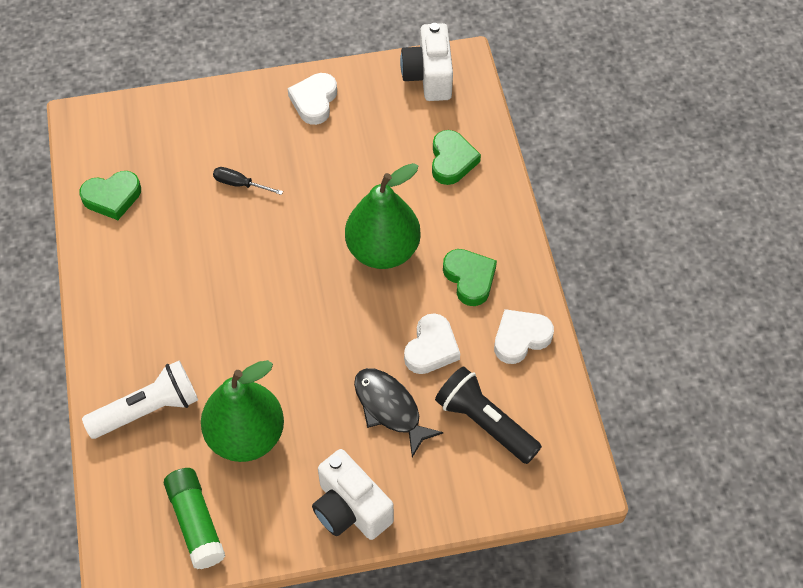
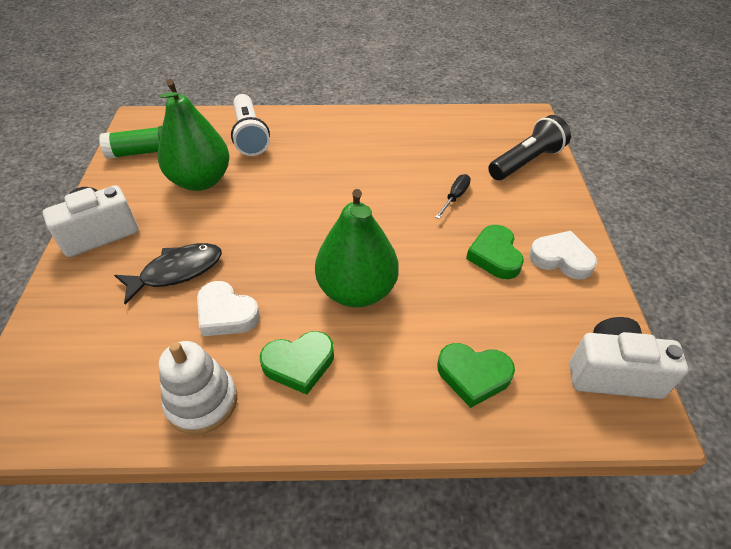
camera: 100 degrees right, 10 degrees down
(112, 197) = (448, 128): green heart -> green heart (495, 256)
(484, 423) = (119, 345): black flashlight -> black flashlight (526, 162)
(520, 338) = (202, 401): white heart -> white stacking toy

